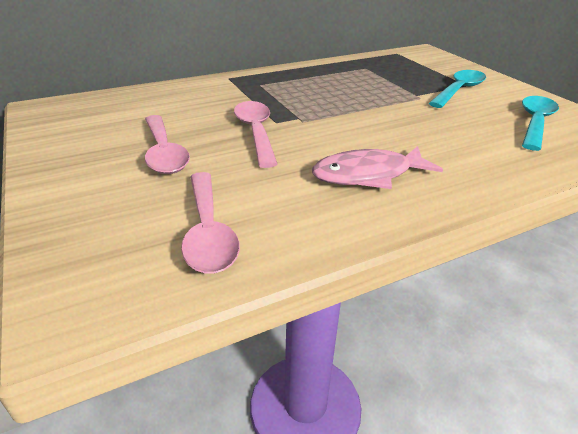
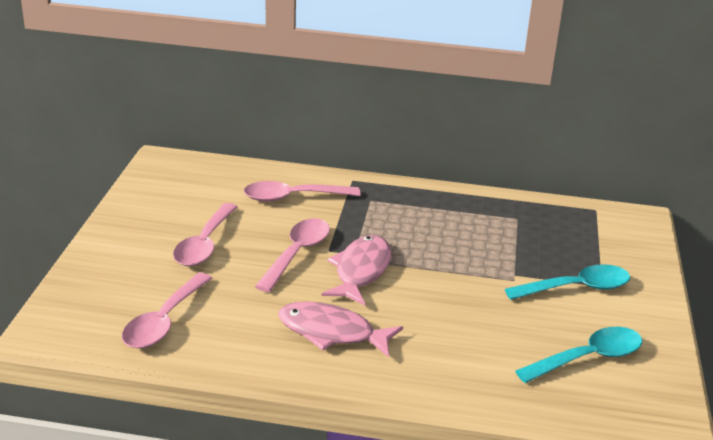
camera: 35 degrees right, 5 degrees down
(198, 99) = (293, 197): none -> pink spoon
(321, 126) = (361, 271): none -> pink fish

